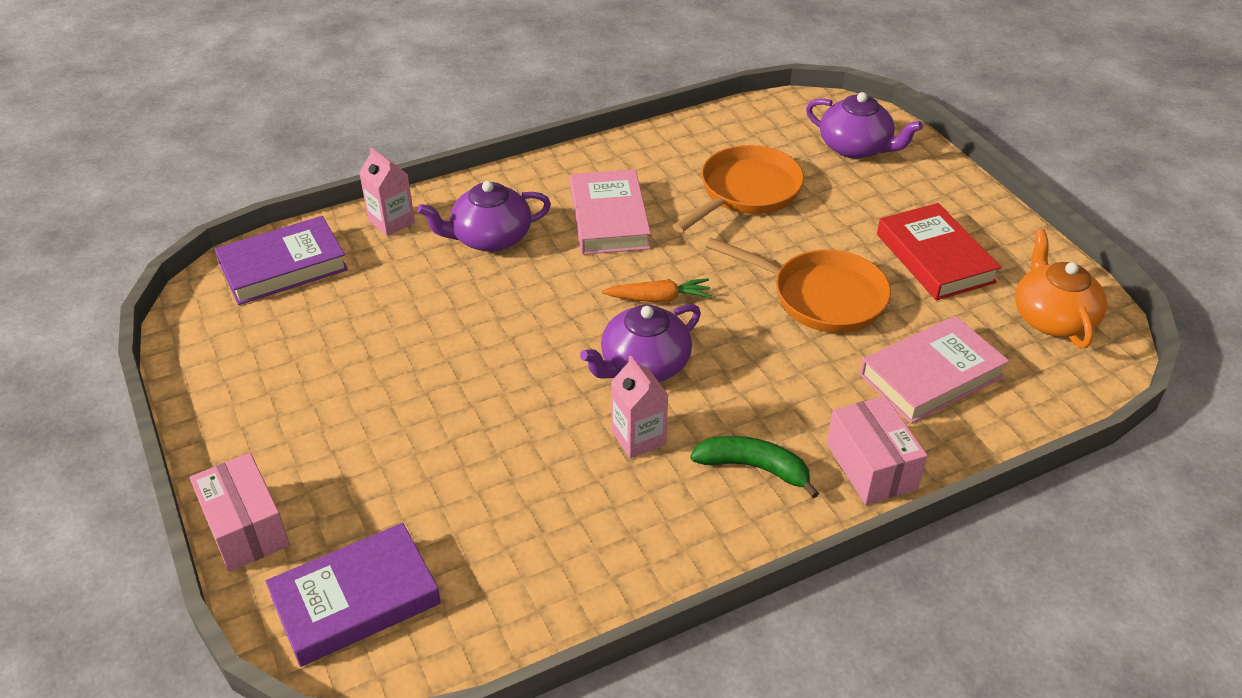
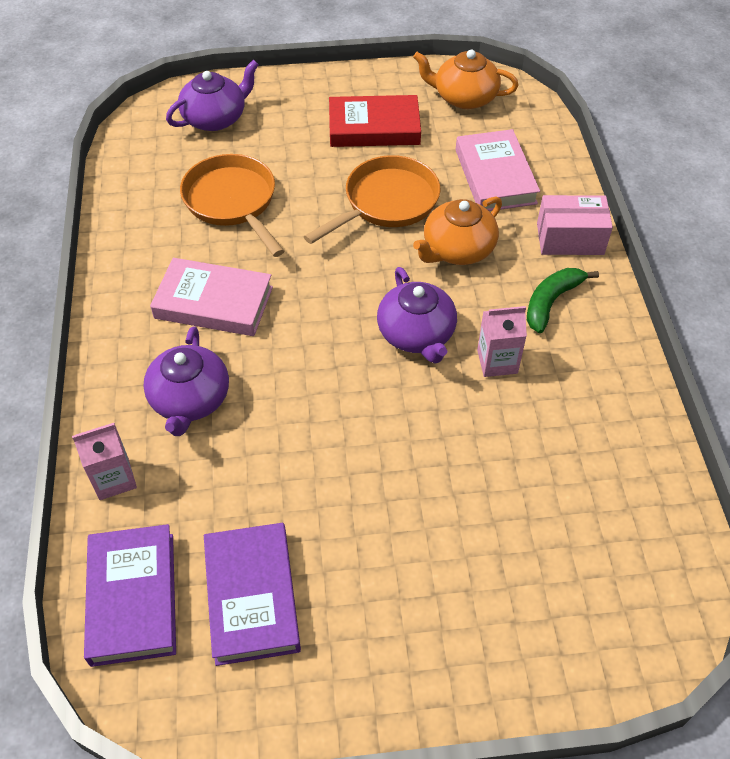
camera: 70 degrees left, 10 degrees up
(246, 528) = (509, 687): pink box -> none
(355, 600) = (616, 605): purple book -> purple book (252, 596)
(658, 298) = (340, 300): orange carrot -> none
(787, 369) = (457, 249): none -> orange teapot

